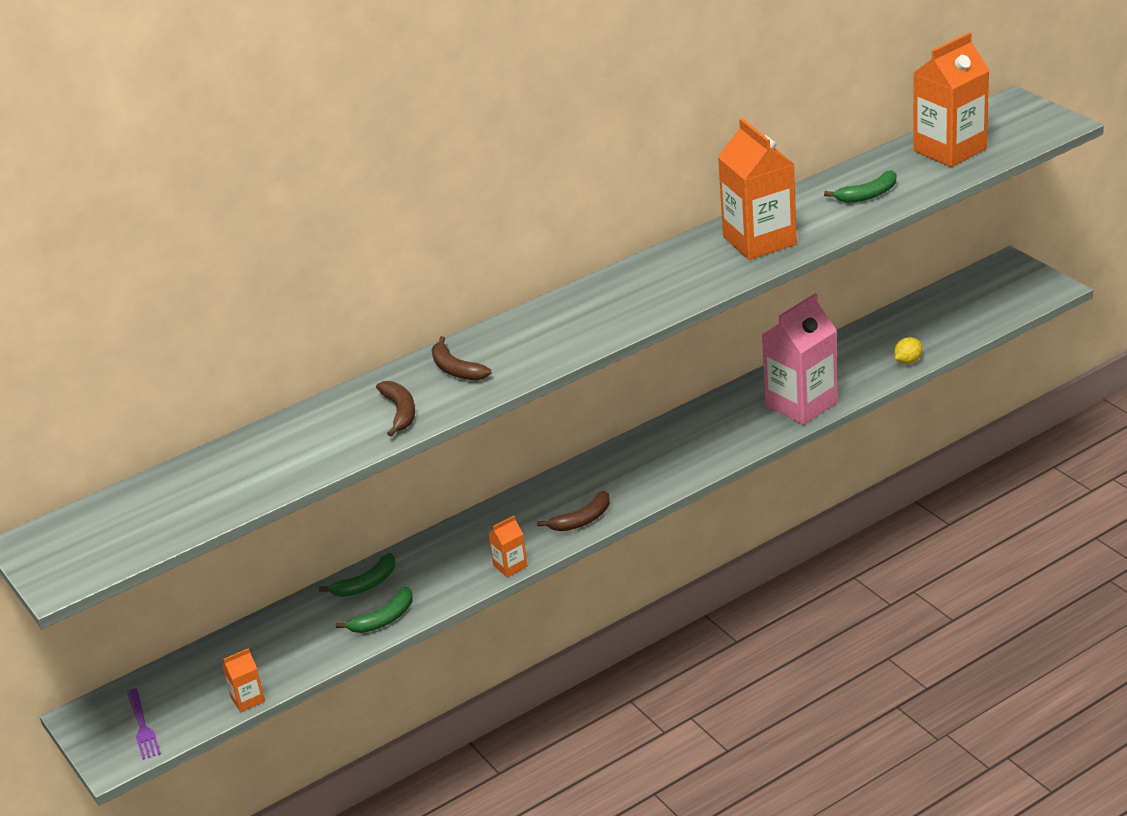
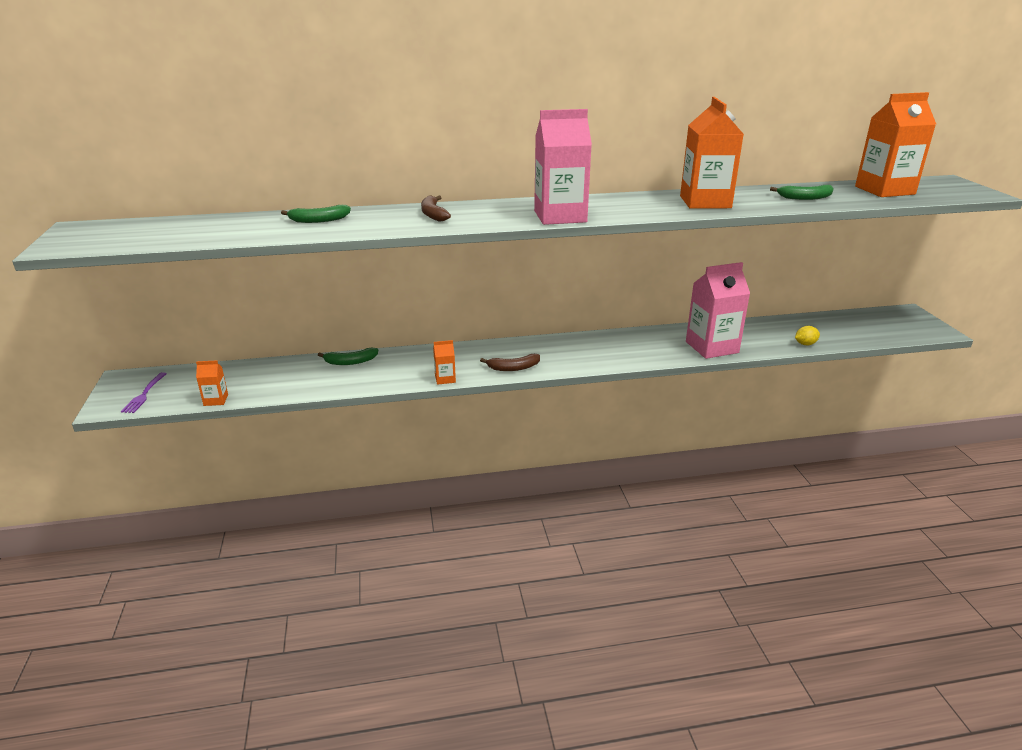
camera: 20 degrees right, 5 degrees down
(383, 619) = (340, 383): green banana -> green banana (319, 220)
(400, 412) = (372, 224): brown banana -> none
(611, 325) = (560, 216): none -> pink carton

